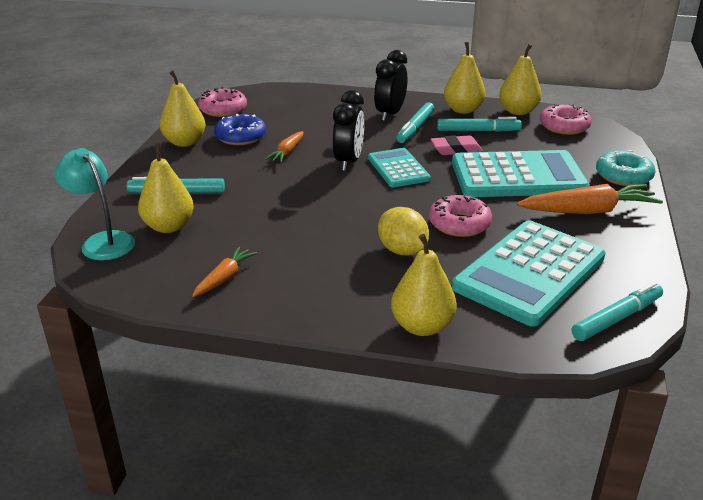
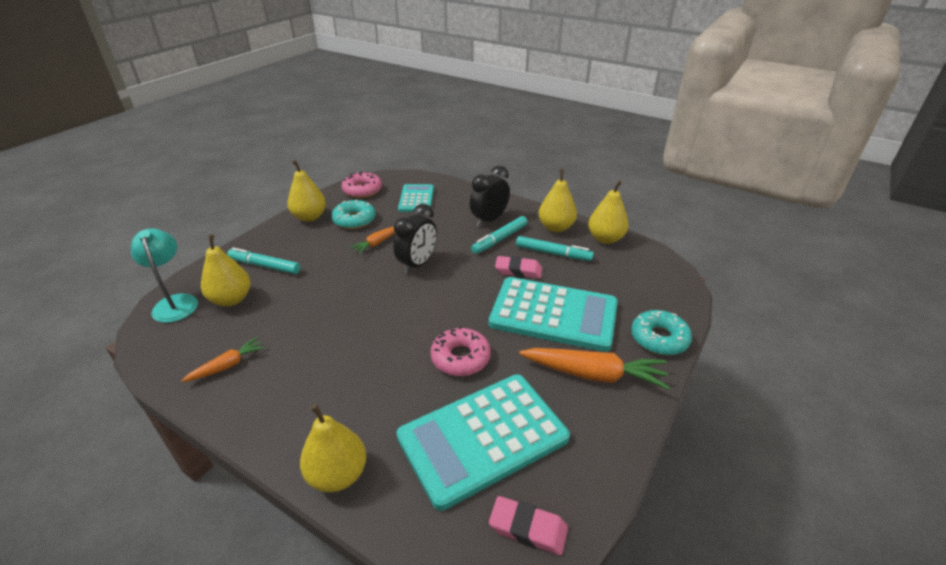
camera: 20 degrees right, 5 degrees up
(241, 137) = (354, 220): blue donut -> turquoise donut
(398, 168) = (453, 281): turquoise calculator -> turquoise calculator (416, 199)
(402, 251) = (388, 376): yellow lemon -> none
(564, 126) = (638, 265): pink donut -> none
(616, 318) = (528, 528): turquoise marker -> pink eraser

